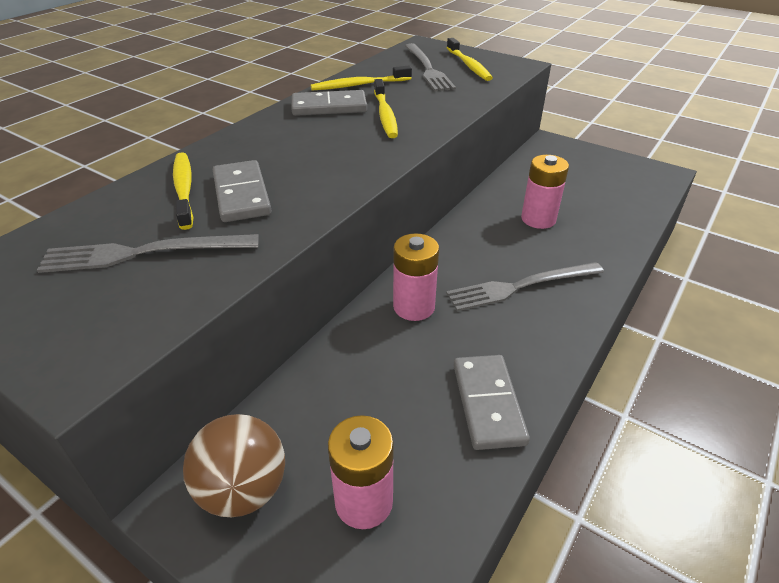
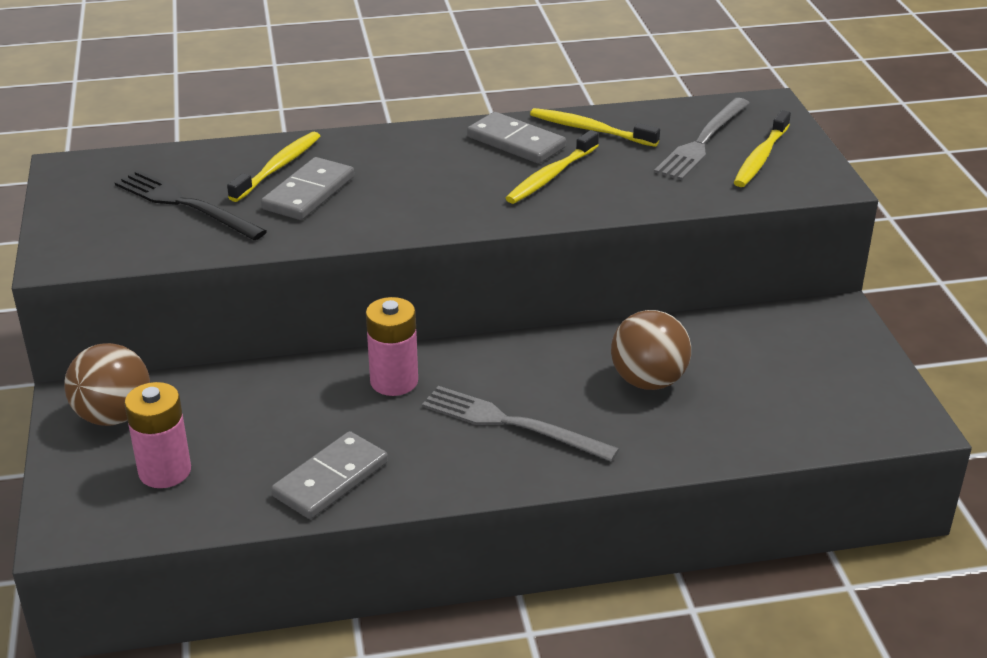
camera: 45 degrees right, 5 degrees down
(143, 253) = (185, 205): grey fork -> black fork
(538, 219) = (648, 381): pink battery -> brown ball

